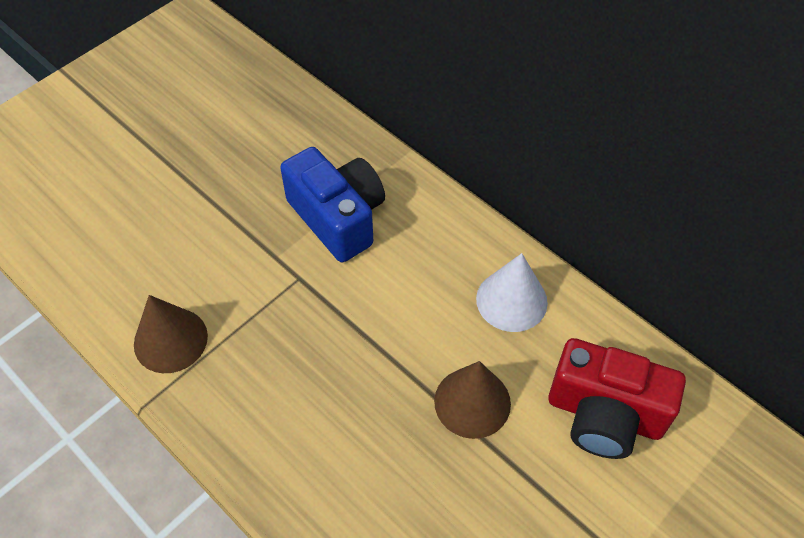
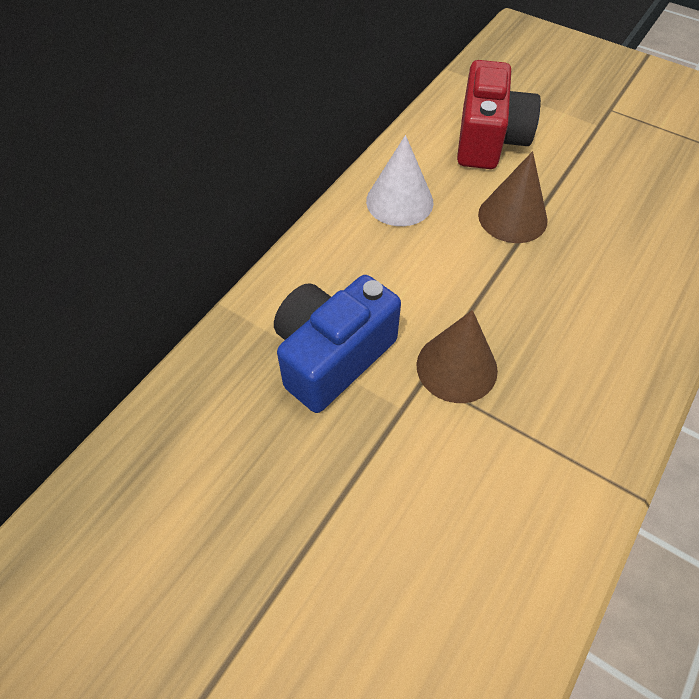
camera: 100 degrees left, 0 degrees up
(170, 340) = (551, 494): brown cone -> brown cone (456, 367)

